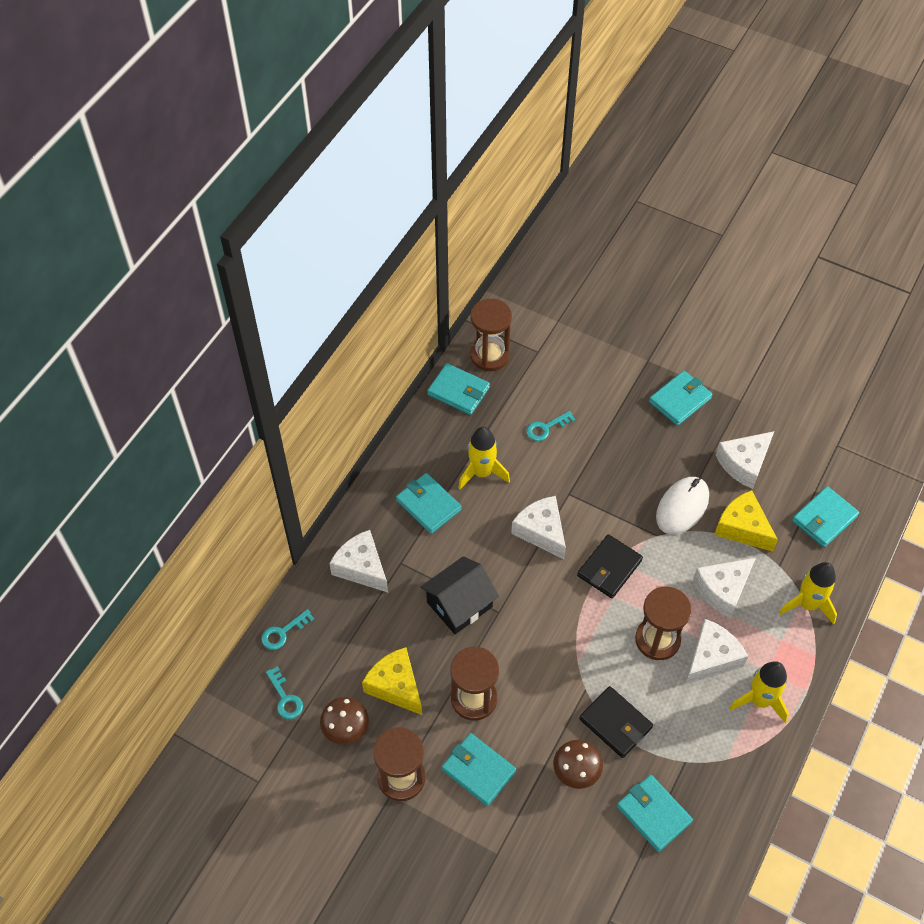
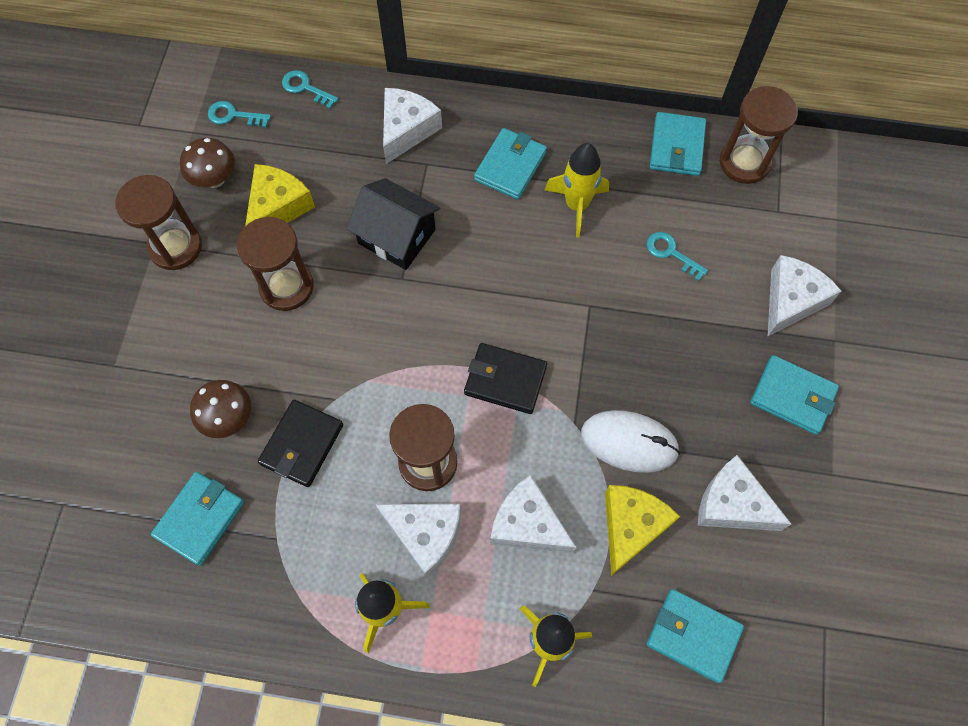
camera: 70 degrees right, 10 degrees up
(285, 698) = (233, 115): turquoise key -> turquoise key turned 60 degrees clockwise
(478, 770) = (204, 317): turquoise wallet -> none
(541, 531) = (525, 291): white cheese -> white cheese (791, 300)

